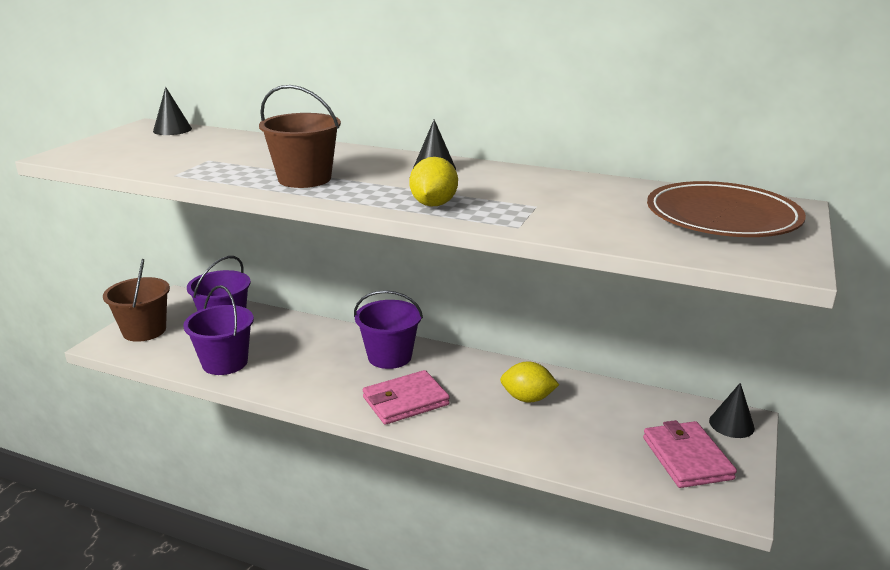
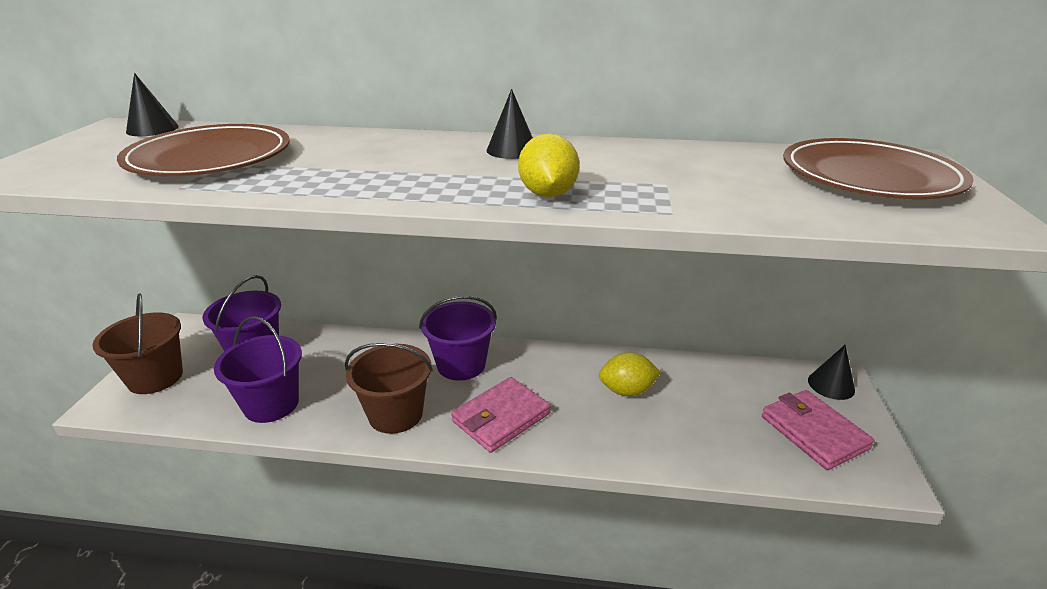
camera: 15 degrees left, 5 degrees up
(204, 155) = (210, 158): none -> brown plate
(304, 179) = (362, 177): brown bucket -> brown bucket (395, 414)

